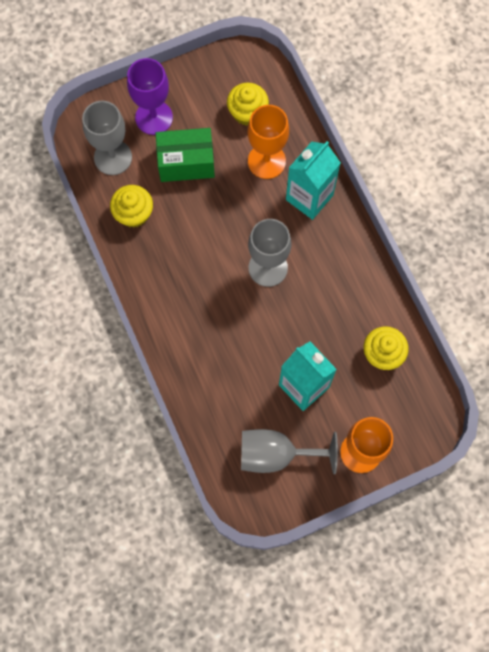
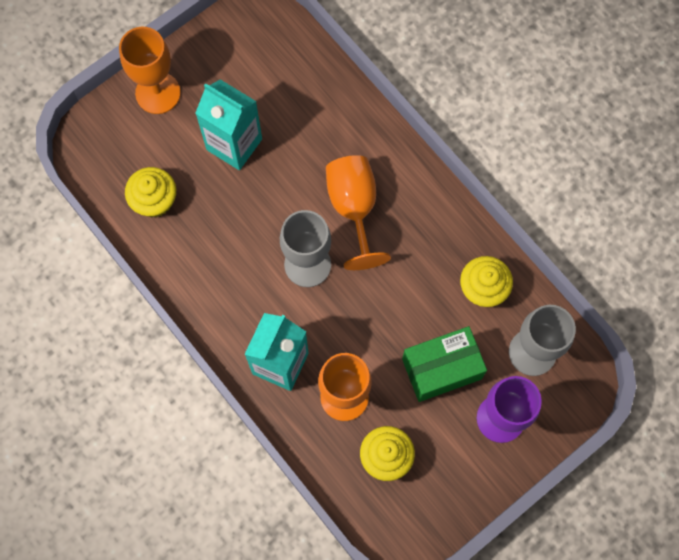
camera: 165 degrees right, 0 degrees up
(217, 304) = (354, 208): none -> orange goblet
(276, 454) = (247, 69): grey goblet -> none

